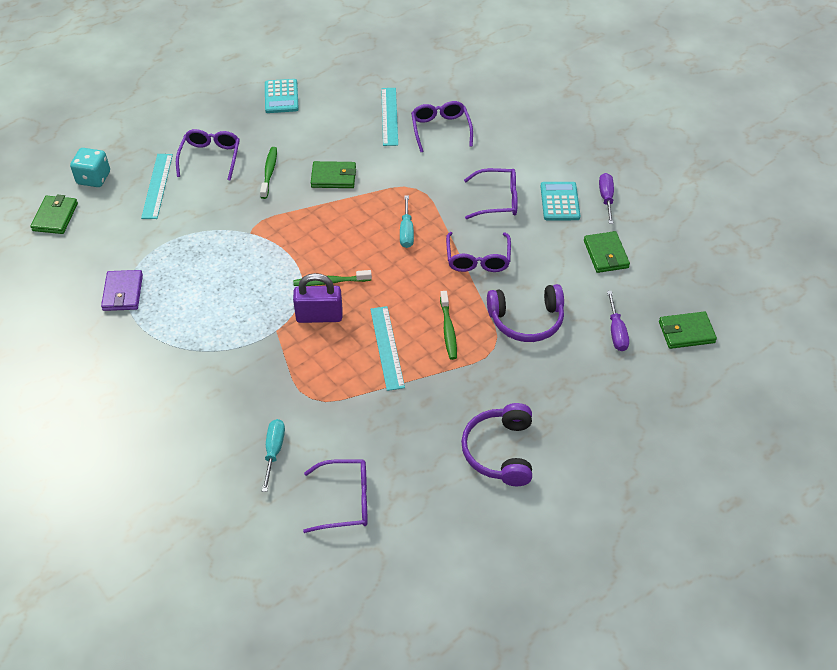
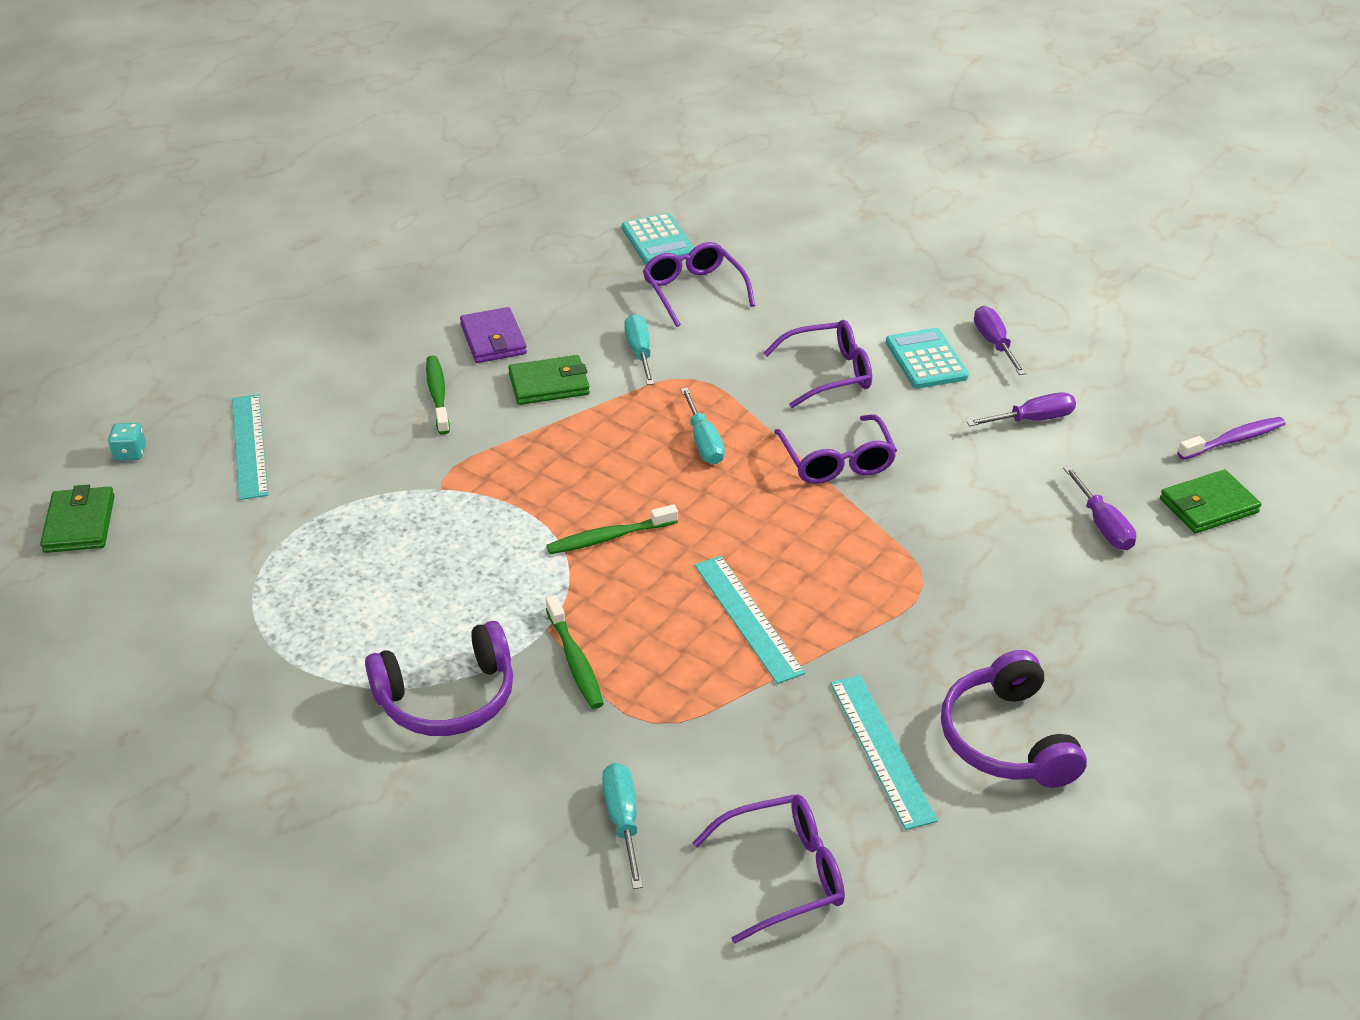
camera: 15 degrees left, 10 degrees down
(94, 178) = (130, 453): turquoise dice -> turquoise dice, size x0.57
(123, 292) = (248, 620): purple wallet -> purple wallet (493, 339)
(210, 157) = (327, 389): purple glasses -> none
(281, 97) = (414, 285): turquoise calculator -> turquoise calculator (658, 241)
(319, 316) = (612, 592): purple padlock -> none
(389, 116) = (603, 285): turquoise ruler -> turquoise ruler (882, 750)
(393, 166) = (639, 353): none -> turquoise screwdriver
(448, 330) = (836, 572): green toothbrush -> green toothbrush (575, 661)
(526, 320) = (955, 535): purple headphones -> purple headphones (448, 698)
(606, 254) = (1032, 420): green wallet -> purple screwdriver
(724, 292) = (1234, 440): none -> purple toothbrush

